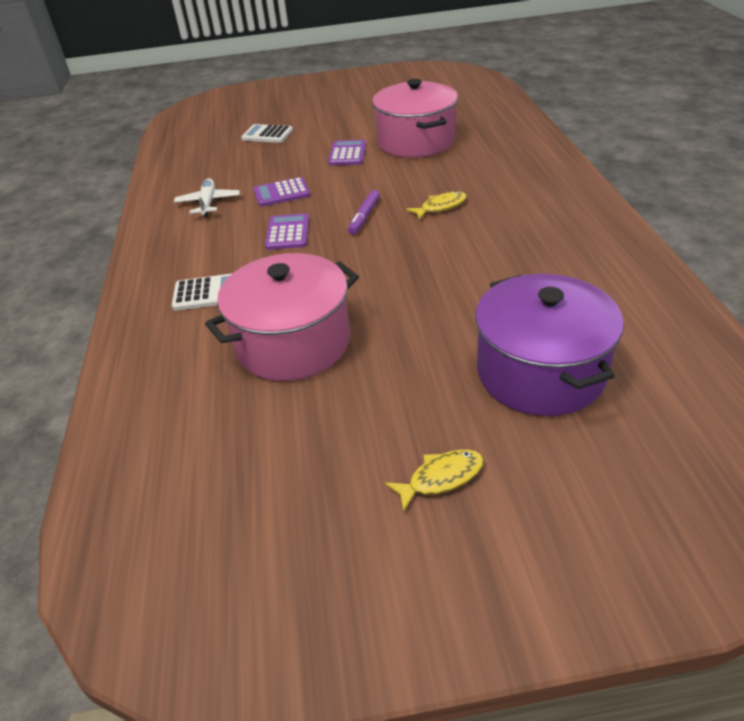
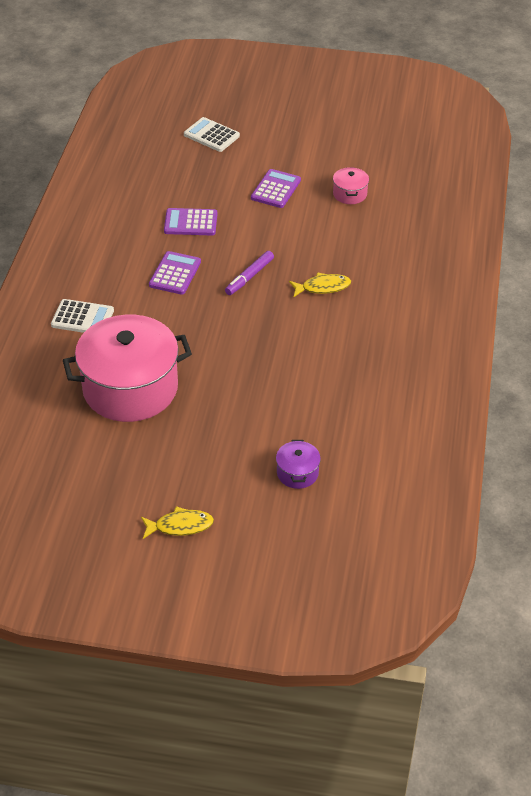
camera: 15 degrees right, 5 degrees up
(208, 203) = (120, 214): white plane -> none
(416, 142) = (350, 194): pink pot -> pink pot, size x0.42
(540, 372) = (297, 473): purple pot -> purple pot, size x0.42

